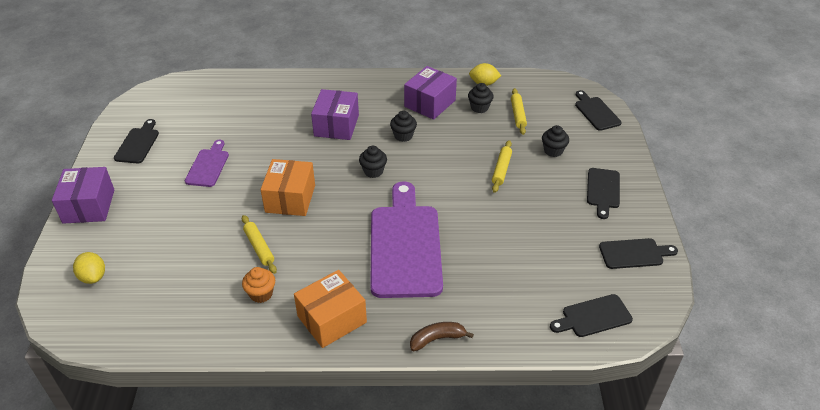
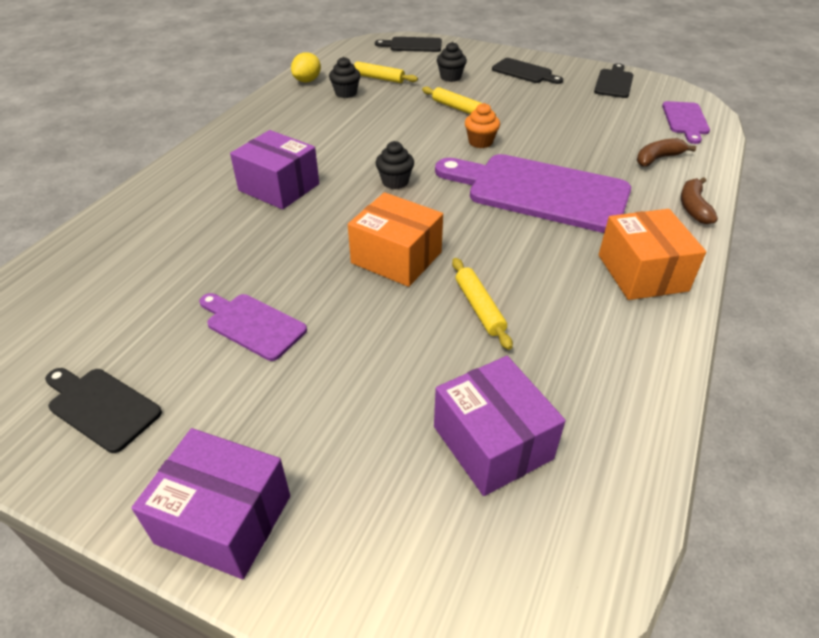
camera: 65 degrees left, 0 degrees up
(93, 277) = (439, 540): yellow lemon -> none
(259, 247) = (479, 307): yellow rolling pin -> yellow rolling pin turned 75 degrees clockwise
(261, 294) = (574, 325): orange cupcake -> orange cupcake (480, 142)
(403, 136) = (348, 147): black cupcake -> none
(430, 103) = (306, 117): purple box -> purple box (492, 442)
(503, 306) = (658, 158): none -> brown banana
(593, 317) = (685, 120): black cutting board -> purple cutting board

